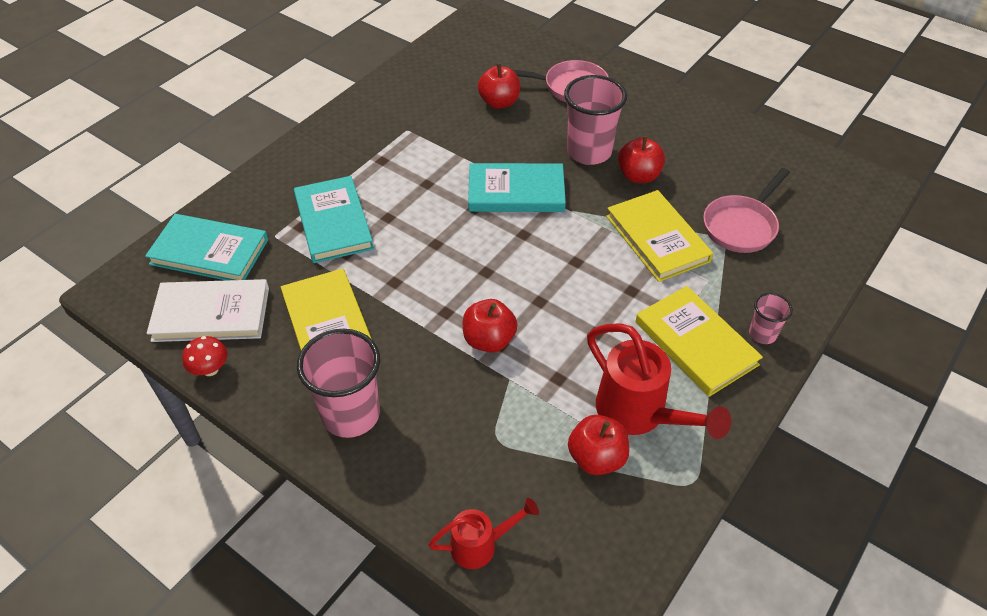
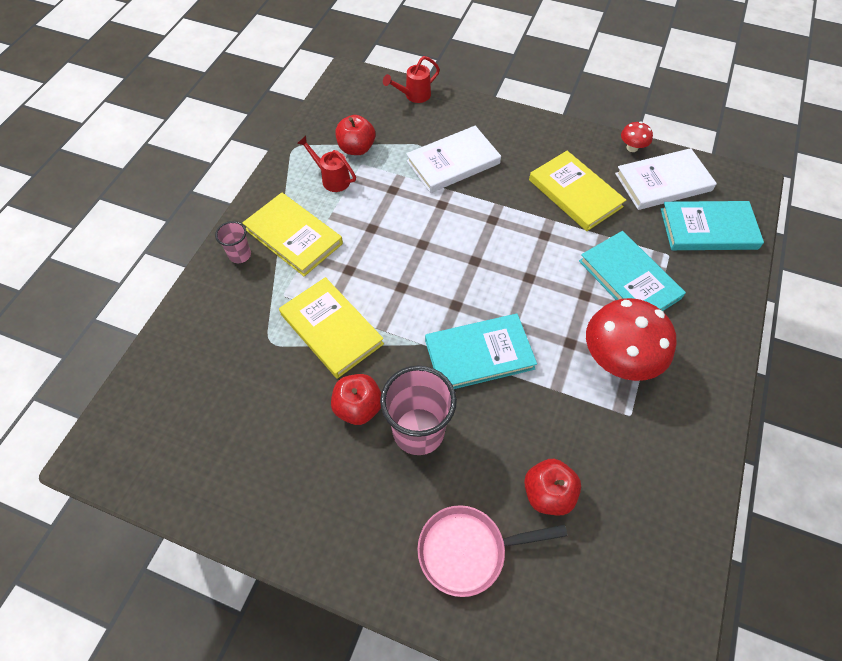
camera: 165 degrees right, 10 degrees up
(351, 414) = (522, 141): pink cup -> none
(391, 165) = (618, 359): none -> red mushroom
(463, 402) = (453, 162): none -> white book
(489, 340) = (451, 206): red apple -> none
(639, 414) = (332, 179): red watering can -> red watering can, size x0.58
(741, 226) = (249, 363): pink pan -> none

